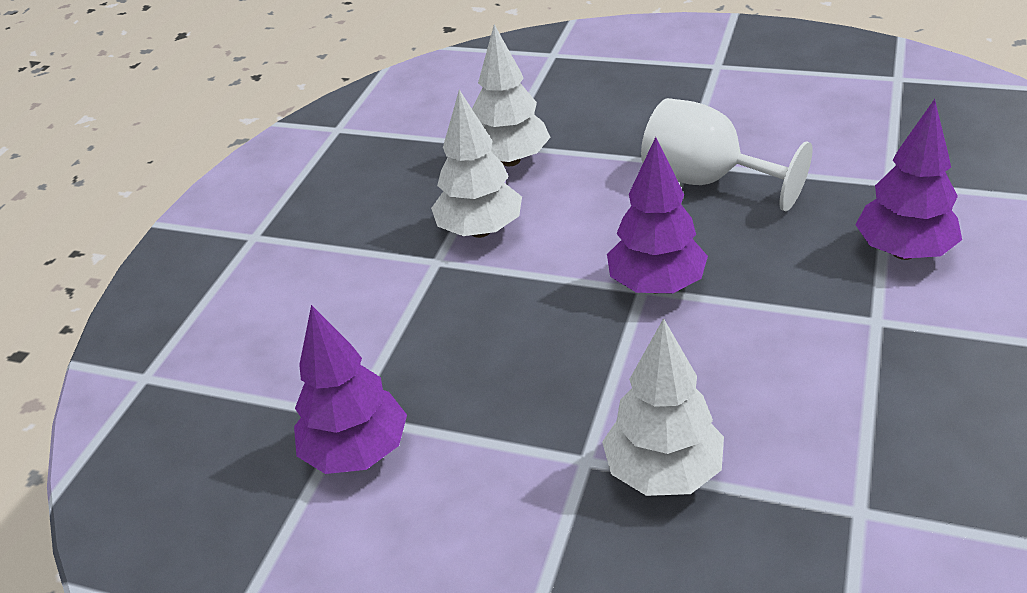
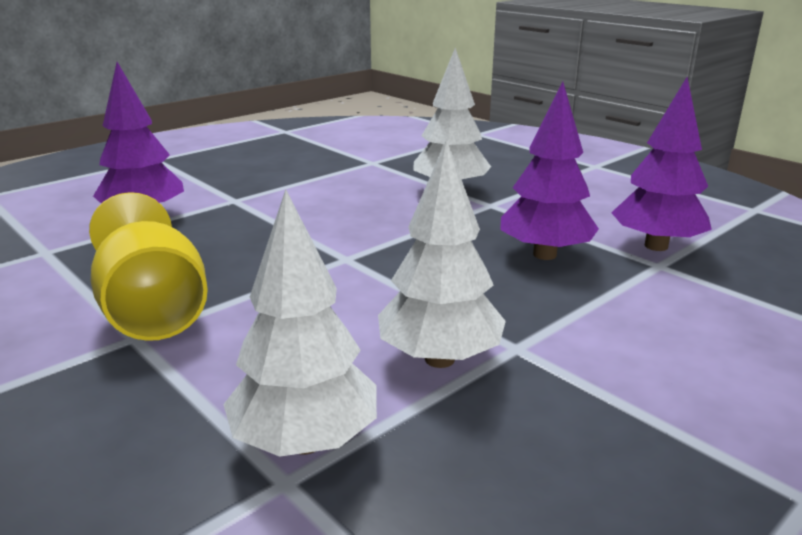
camera: 155 degrees left, 15 degrees down
(656, 285) = (332, 256): purple tree -> purple tree (544, 255)
(706, 181) = (153, 310): white goblet -> yellow goblet

